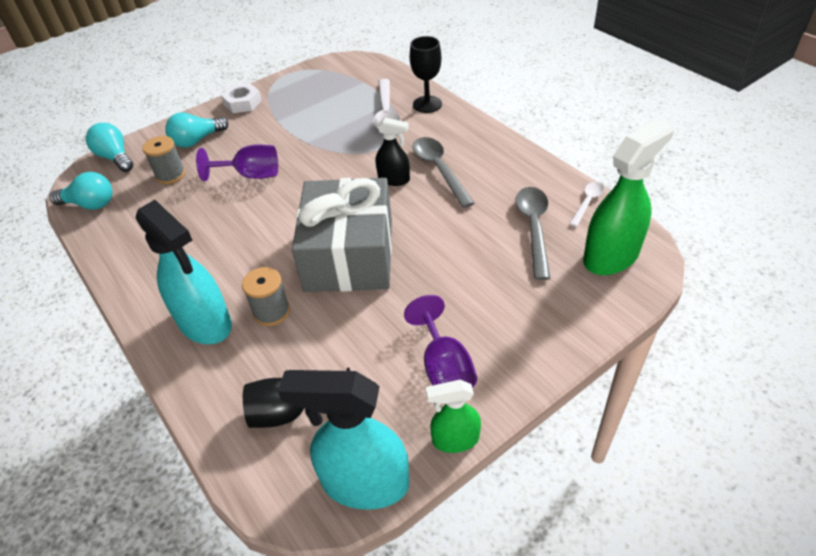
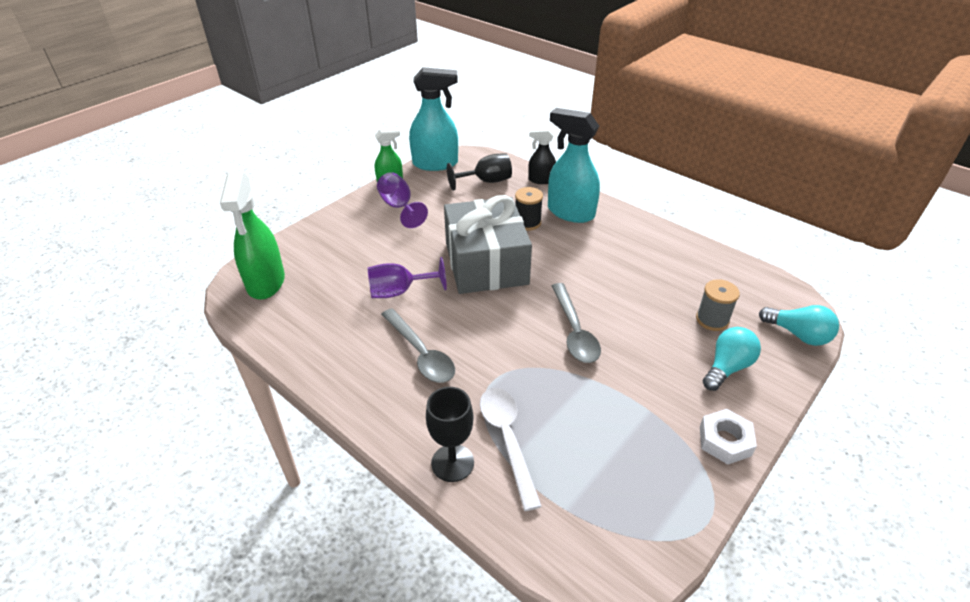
camera: 165 degrees right, 5 degrees down
(90, 204) = (758, 282): turquoise light bulb -> none
(251, 175) = (624, 327): purple goblet -> purple goblet (399, 292)
(271, 312) = (527, 222): grey spool -> black spool
(394, 179) = (467, 337): black spray bottle -> black spray bottle (541, 180)
(534, 228) = (327, 300): grey spoon -> grey spoon (574, 331)
(587, 202) = (269, 329): white spoon -> none
(611, 256) = (266, 283): green spray bottle -> green spray bottle turned 45 degrees counterclockwise

